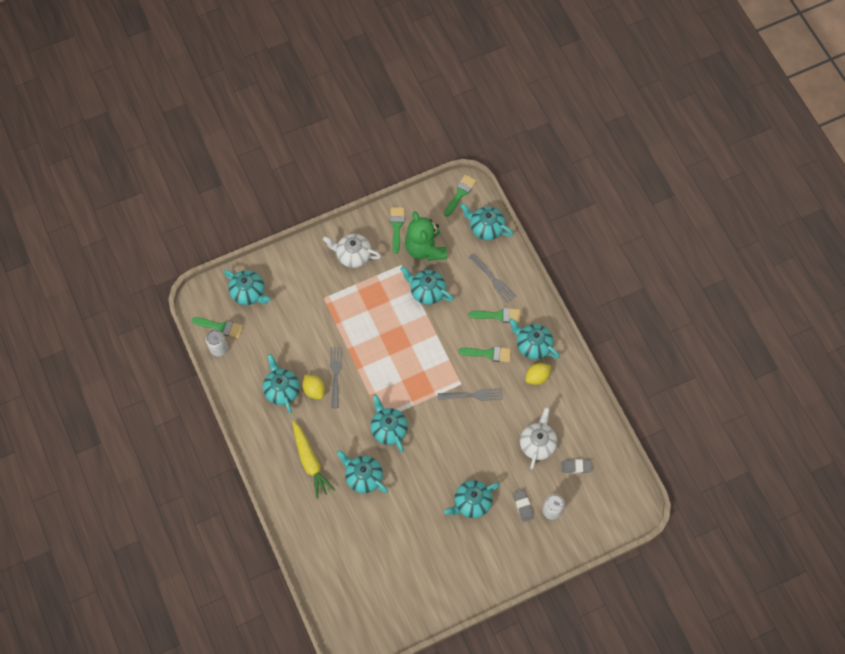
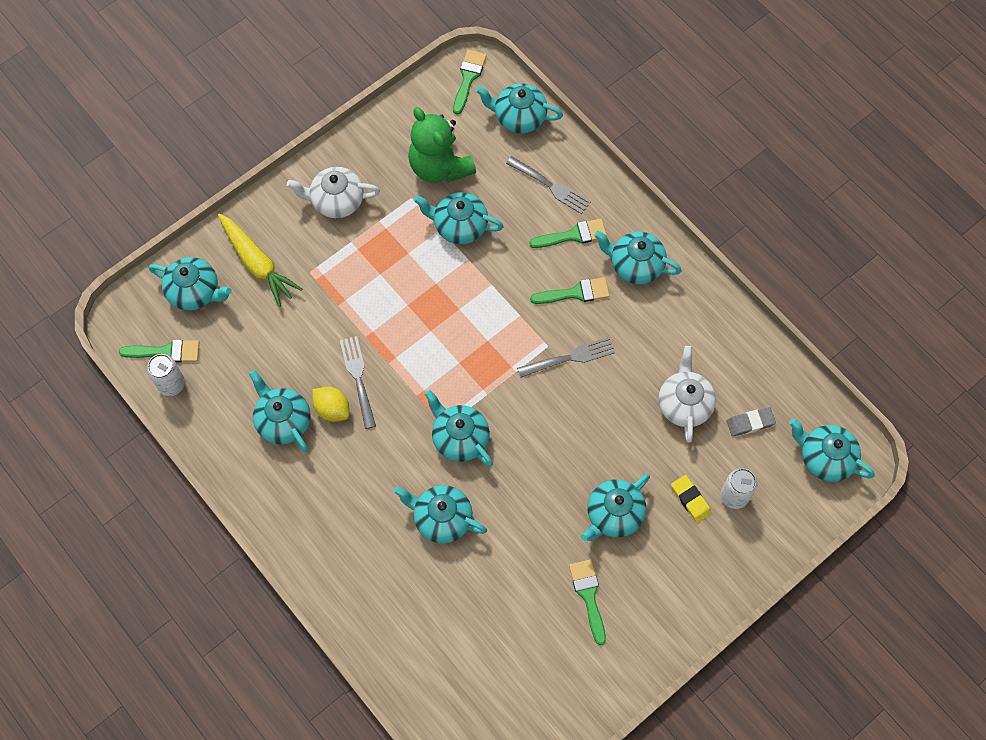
camera: 15 degrees left, 0 degrees up
(310, 462) = (355, 517): yellow carrot -> yellow carrot (257, 263)
(396, 226) = (389, 145): green brush -> green brush (588, 596)
(523, 506) = (690, 500): grey eraser -> yellow eraser
(537, 377) = (655, 309): yellow lemon -> none
(617, 501) = (825, 458): none -> turquoise teapot

